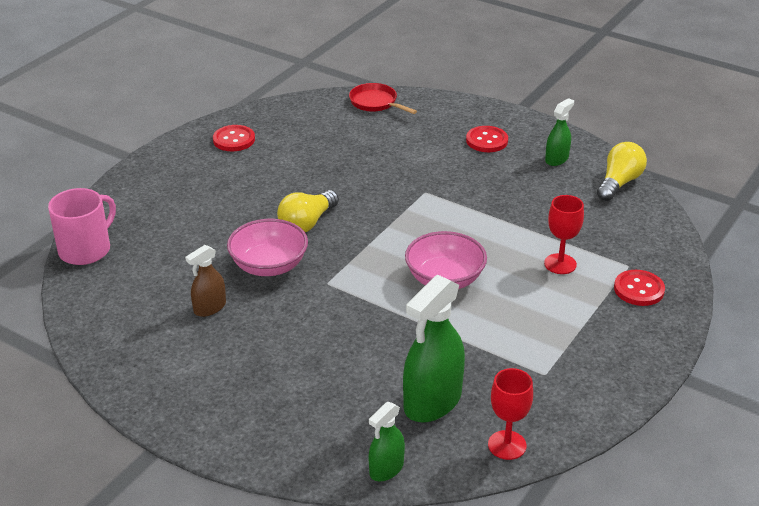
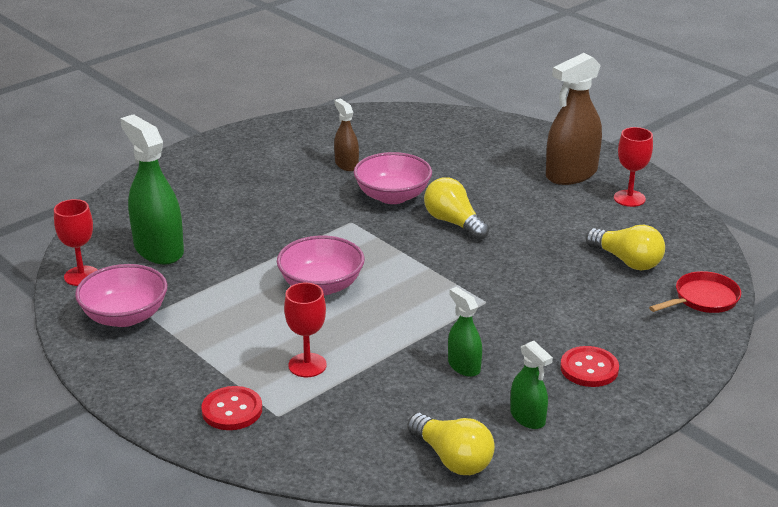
camera: 105 degrees right, 5 degrees down
(86, 250) = (457, 118): pink mug -> none
(196, 171) = (571, 174): none -> brown spray bottle
(234, 140) = (629, 198): red button -> red goblet
(336, 135) = (627, 261): none -> yellow light bulb
(386, 469) = (103, 218): green spray bottle -> green spray bottle (464, 366)
(556, 389) = (125, 316): none -> pink bowl

